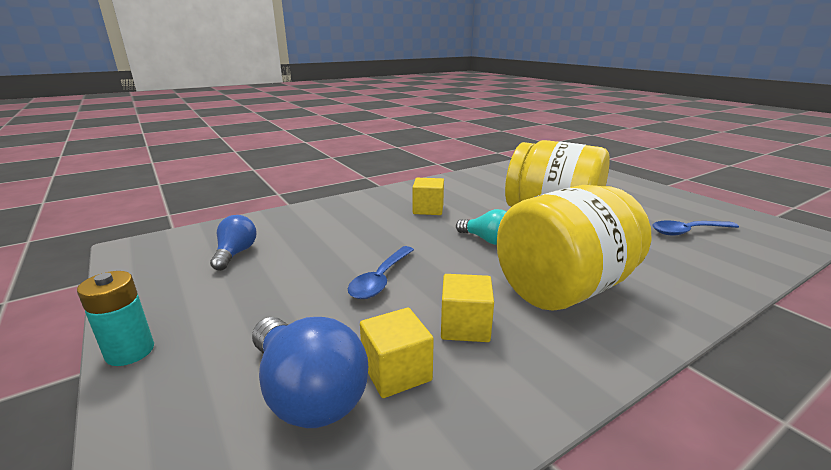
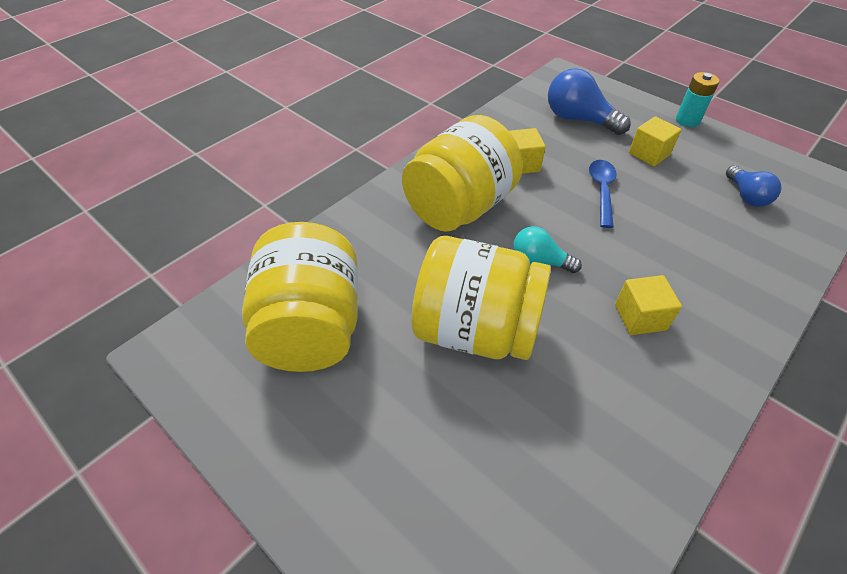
camera: 165 degrees right, 25 degrees up
(396, 372) = (544, 134): yellow cube -> yellow cube (649, 154)
(688, 231) = (311, 327): blue spoon -> yellow jar

